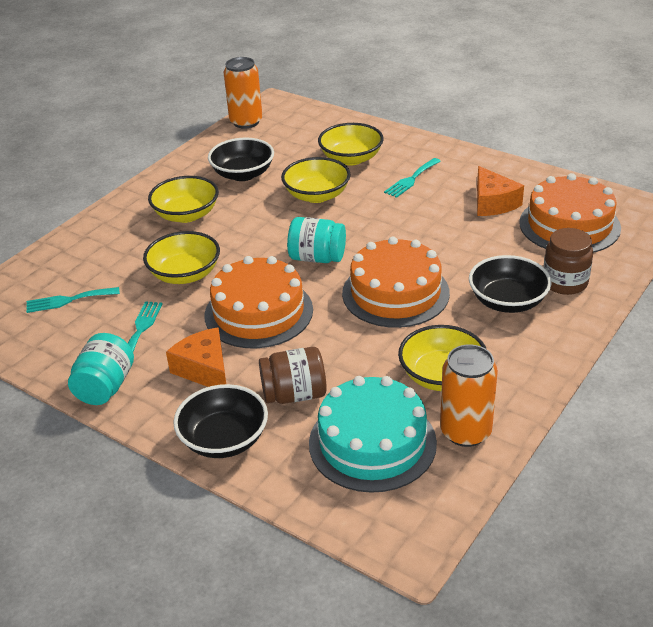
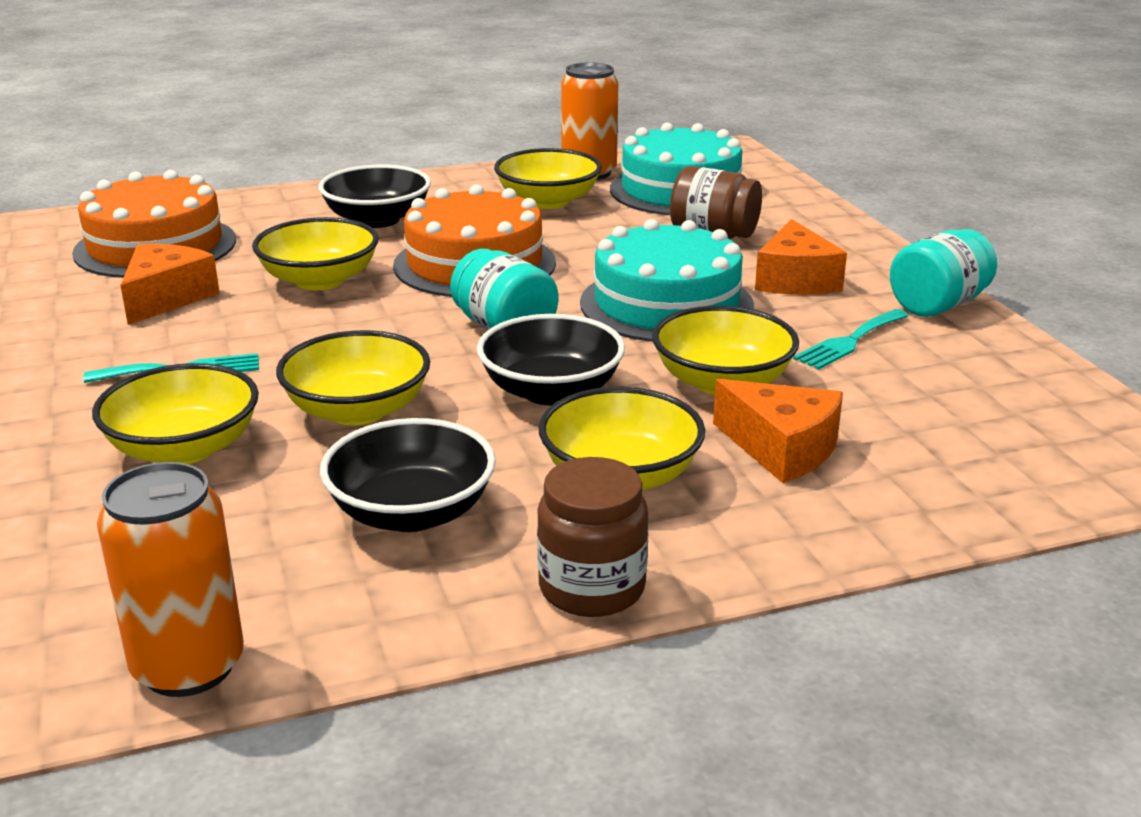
camera: 145 degrees left, 10 degrees down
(68, 300) = (949, 417): turquoise fork -> none
(133, 252) = (782, 448): none -> orange cheese
(224, 439) = (824, 231): black bowl -> black bowl (551, 391)
(258, 312) = (666, 304): orange cake -> turquoise cake
(449, 244) = (319, 280): none -> yellow bowl
(565, 282) = (291, 212): brown jar -> brown jar (592, 588)

